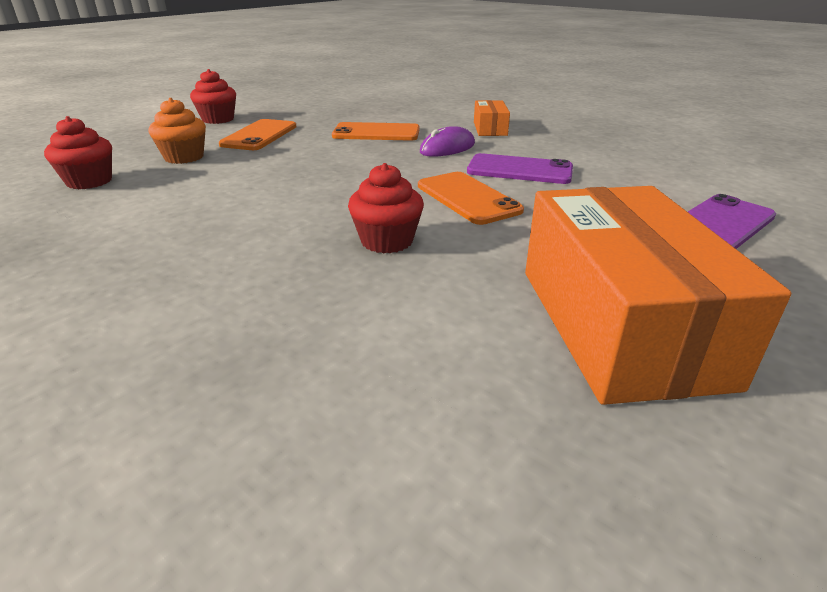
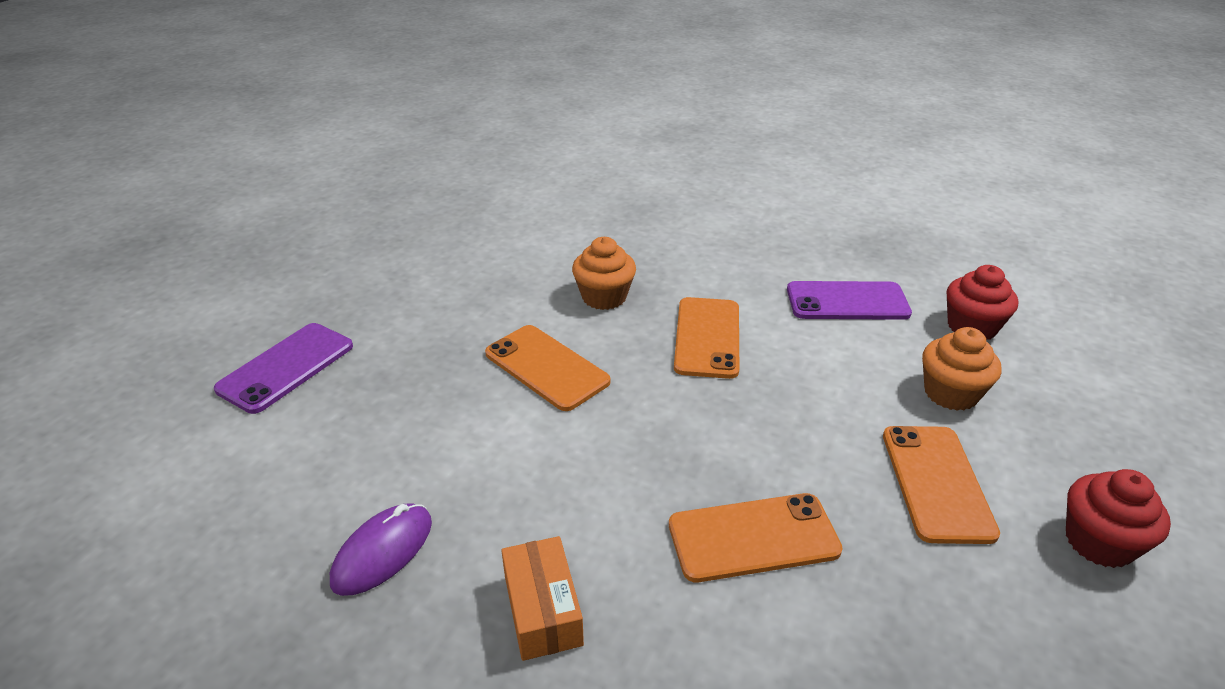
camera: 165 degrees right, 5 degrees up
(313, 200) = (707, 337): none -> orange phone
(387, 241) = (604, 297): red cupcake -> orange cupcake
(447, 148) = (604, 496): purple mouse -> purple mouse (383, 552)
(519, 170) = (486, 443): purple phone -> purple phone (847, 302)
(618, 324) = (431, 257): orange box -> none

